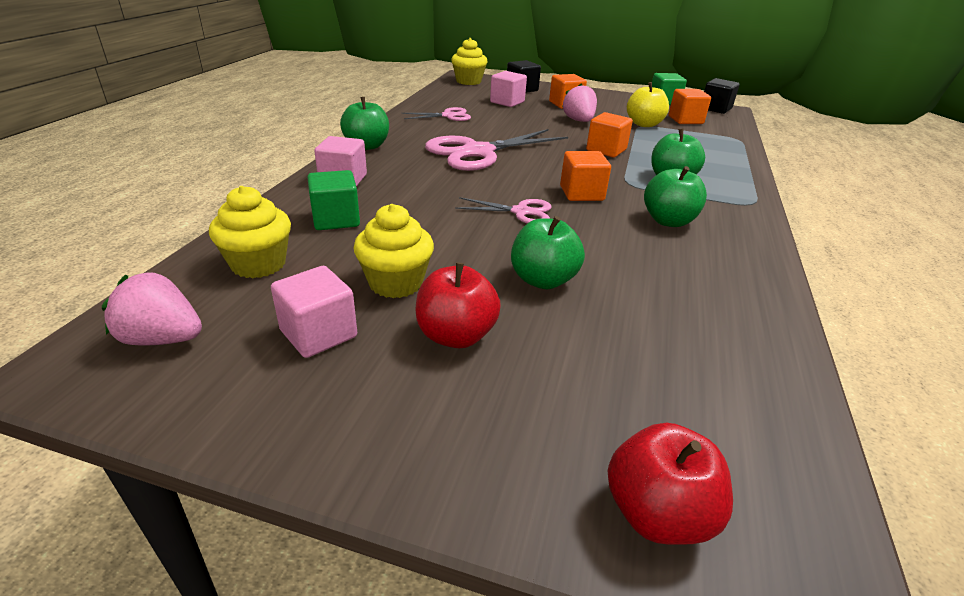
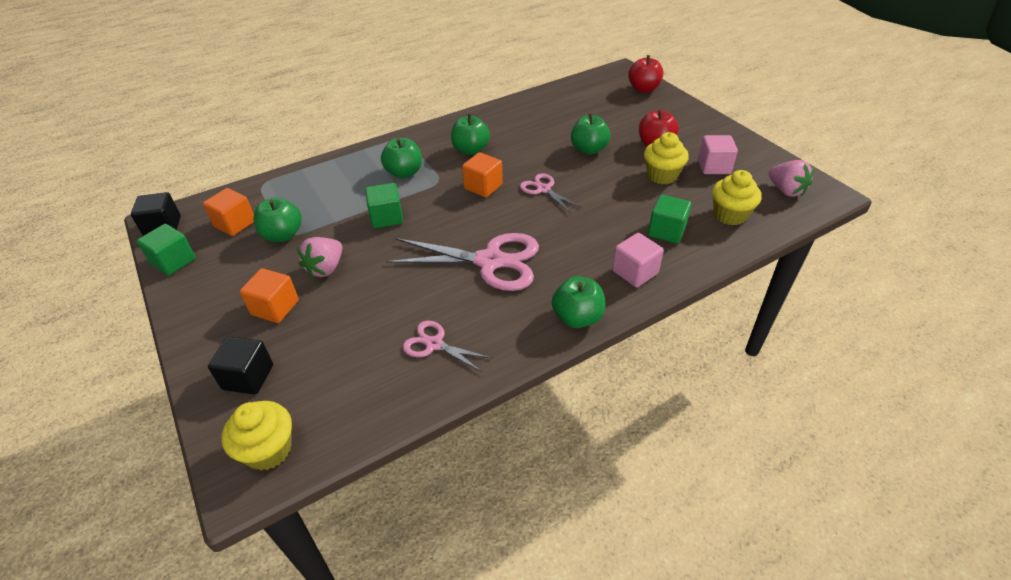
camera: 135 degrees left, 10 degrees up
(507, 102) = (325, 346): pink cube -> none
(606, 150) = (386, 217): orange cube -> green cube
(644, 124) = (283, 235): yellow apple -> green apple

